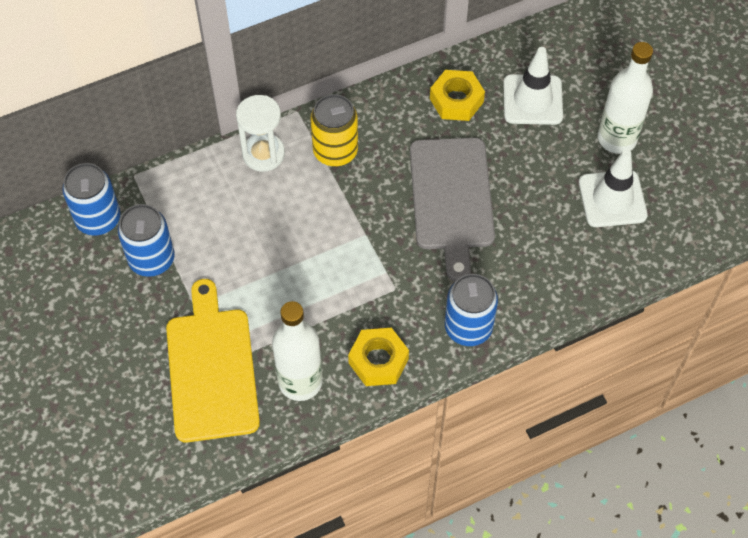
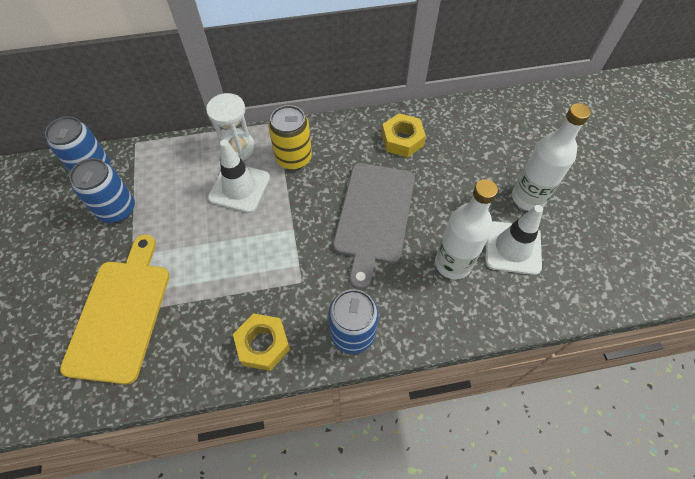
camera: 15 degrees right, 0 degrees up
(300, 382) = (188, 346): white bottle -> white bottle (453, 263)
(532, 100) = (464, 152): white traffic cone -> white traffic cone (239, 187)

